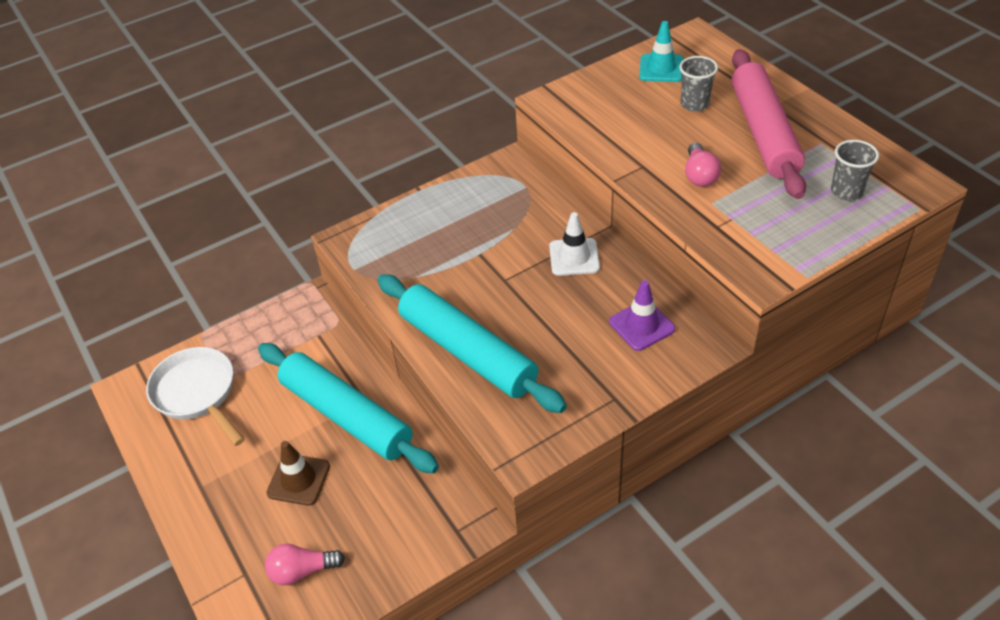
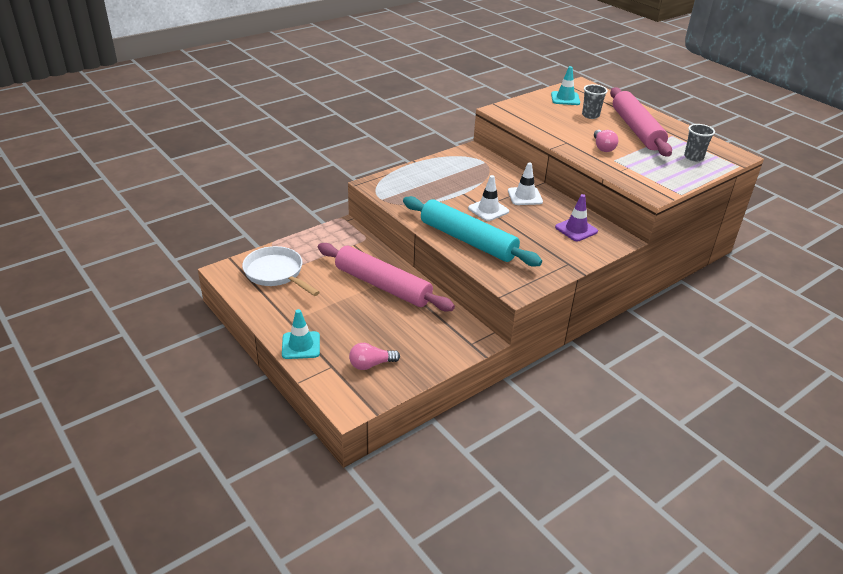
camera: 10 degrees left, 10 degrees down
(208, 533) = (301, 345): none -> turquoise traffic cone
(298, 479) = (357, 318): brown traffic cone -> none
(346, 416) = (382, 286): turquoise rolling pin -> pink rolling pin
(511, 287) = (488, 210): none -> white traffic cone

